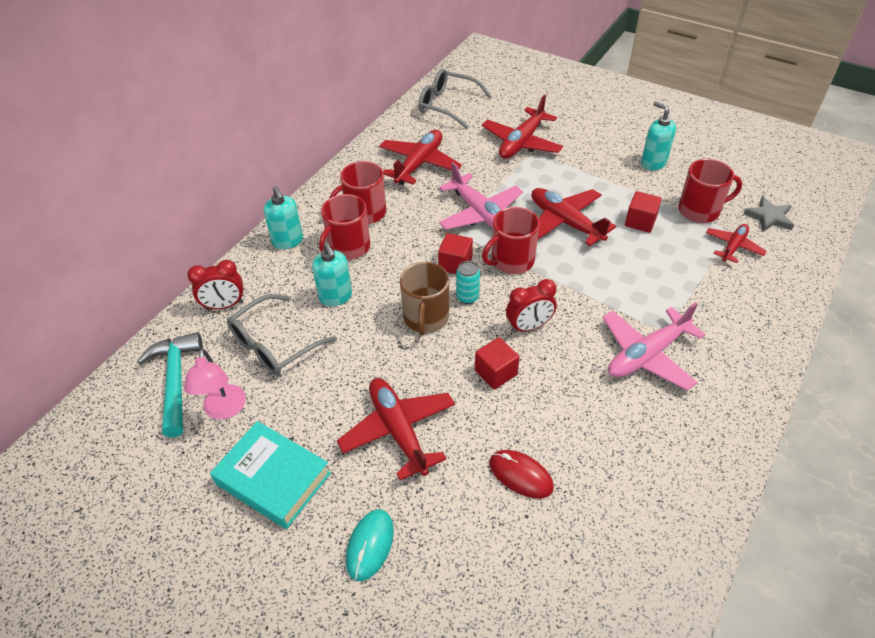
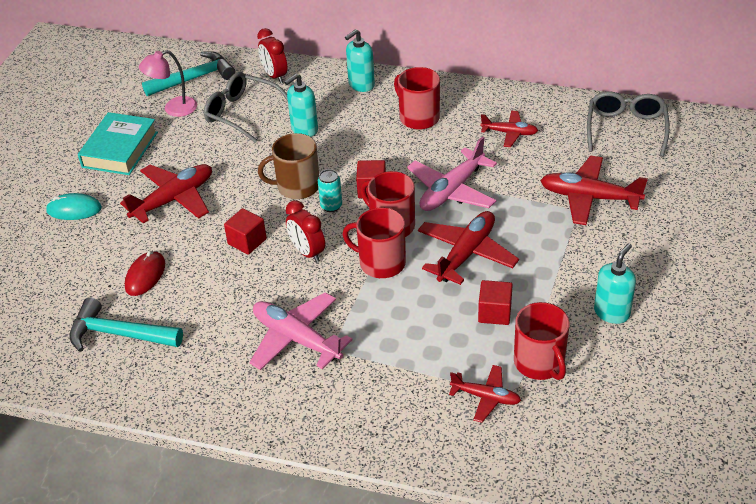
camera: 75 degrees right, 5 degrees down
(348, 247) = (367, 120): red mug -> red mug (381, 263)
(419, 164) = (509, 133): red plane -> red plane, size x0.60
(610, 513) = (118, 334): none -> turquoise hammer
(769, 217) = (557, 430): grey star -> none

